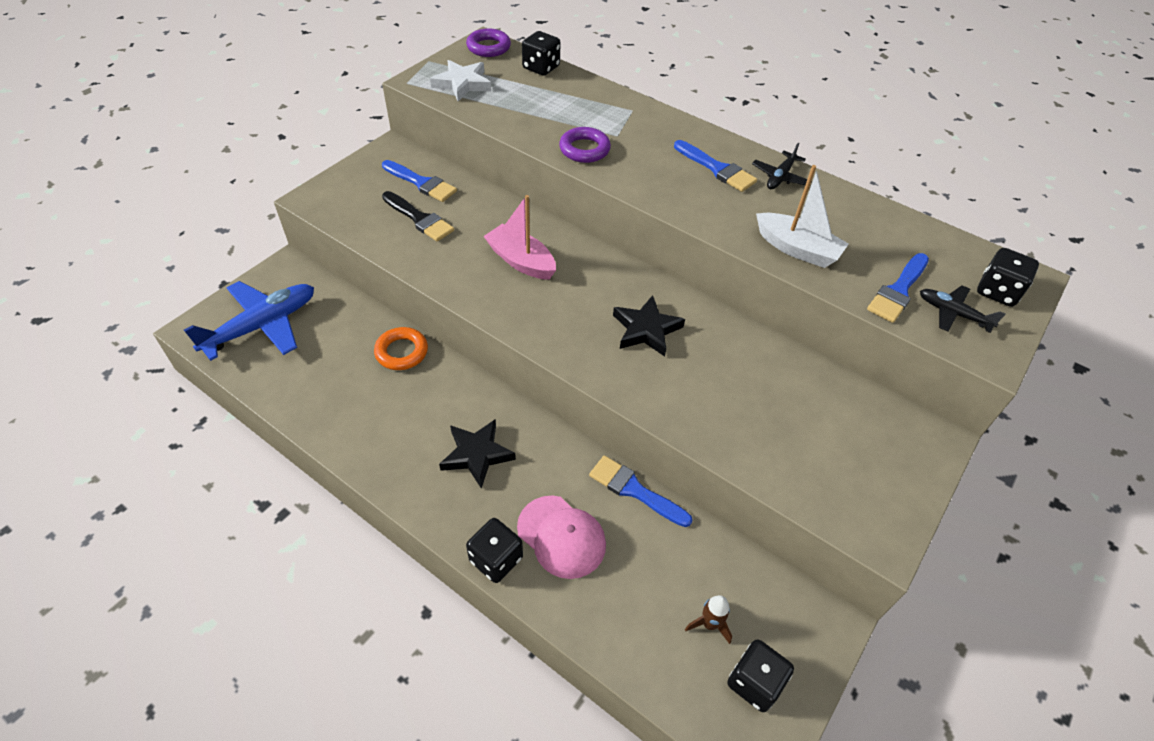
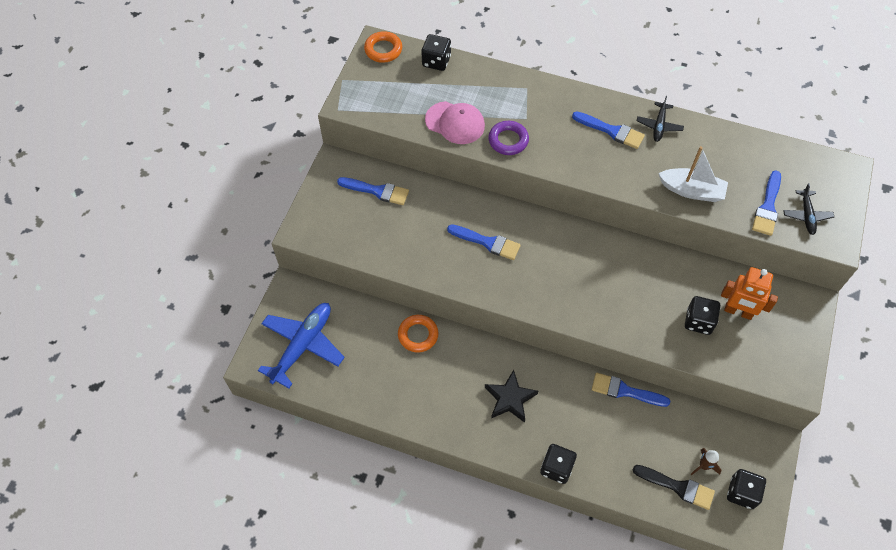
camera: 15 degrees left, 10 degrees up
(419, 219) = (393, 226): black brush -> black brush (677, 487)
(462, 84) = (383, 98): white star -> none
(488, 47) = (383, 50): purple ring -> orange ring
(521, 261) = (487, 242): pink boat -> blue brush
(561, 536) = (591, 439): pink cap -> pink cap (455, 123)
(646, 330) = (599, 275): black star -> none
(821, 421) = (738, 312): none -> orange robot
(953, 313) = (806, 215): black plane -> black plane turned 105 degrees counterclockwise
(997, 291) = (830, 187): black dice -> black dice (698, 321)

